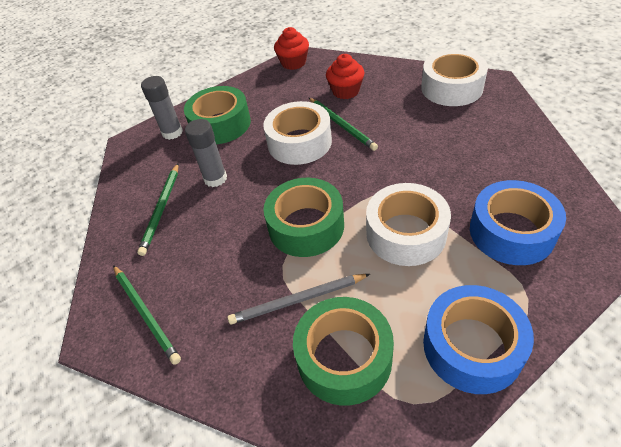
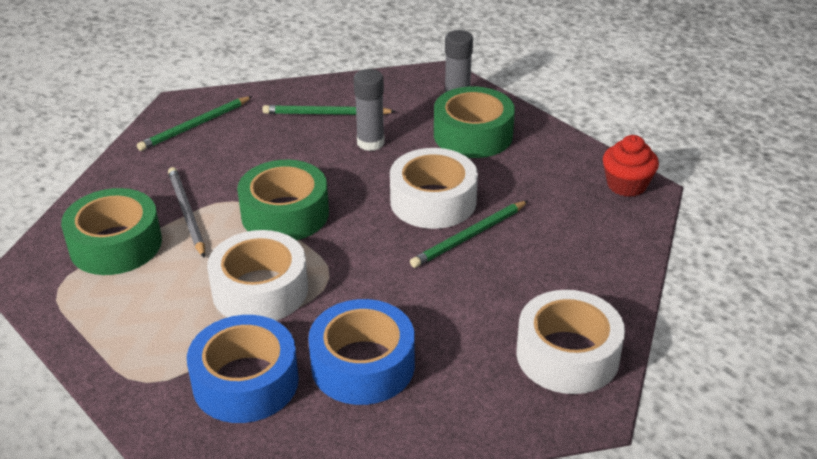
camera: 80 degrees right, 10 degrees down
(345, 91) = (552, 239): red cupcake -> none
(472, 346) = (101, 330): blue tape -> blue tape (363, 365)

